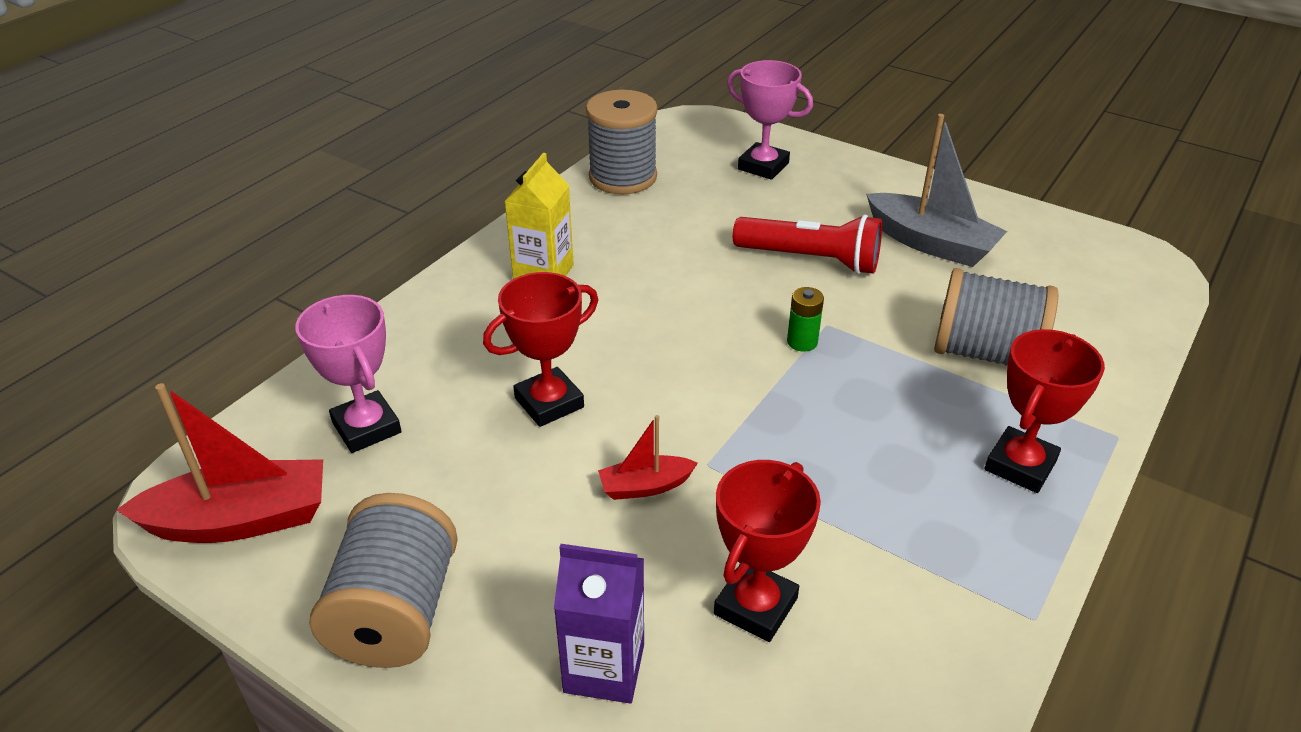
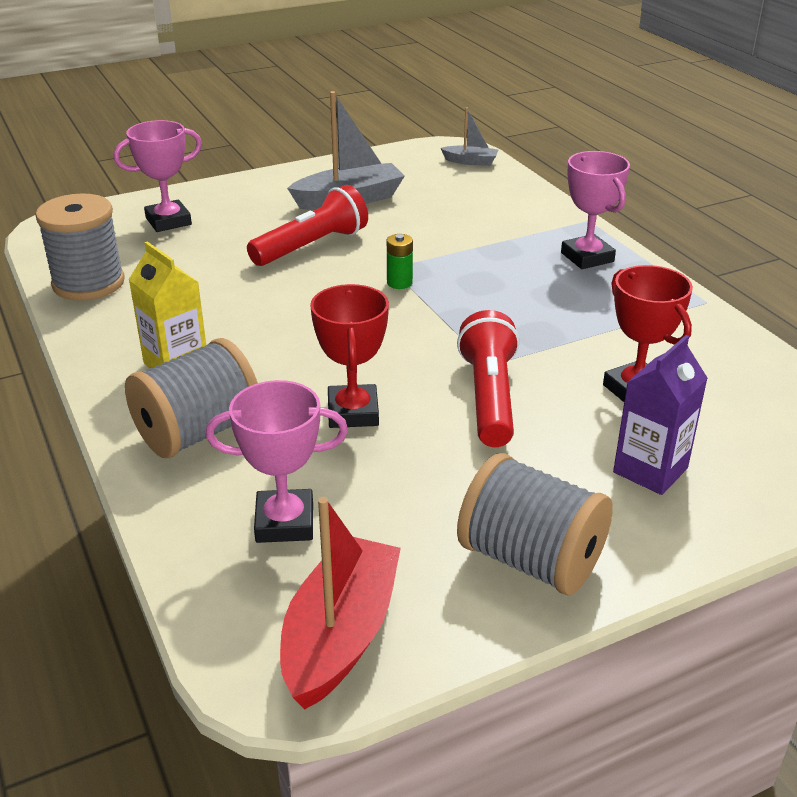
camera: 60 degrees left, 5 degrees down
(645, 486) = (489, 397): red boat -> red flashlight
(985, 353) = (479, 227): grey spool -> grey spool (198, 432)
(1020, 465) = (587, 257): red trophy -> pink trophy
(1135, 288) = (470, 161): none -> grey boat

